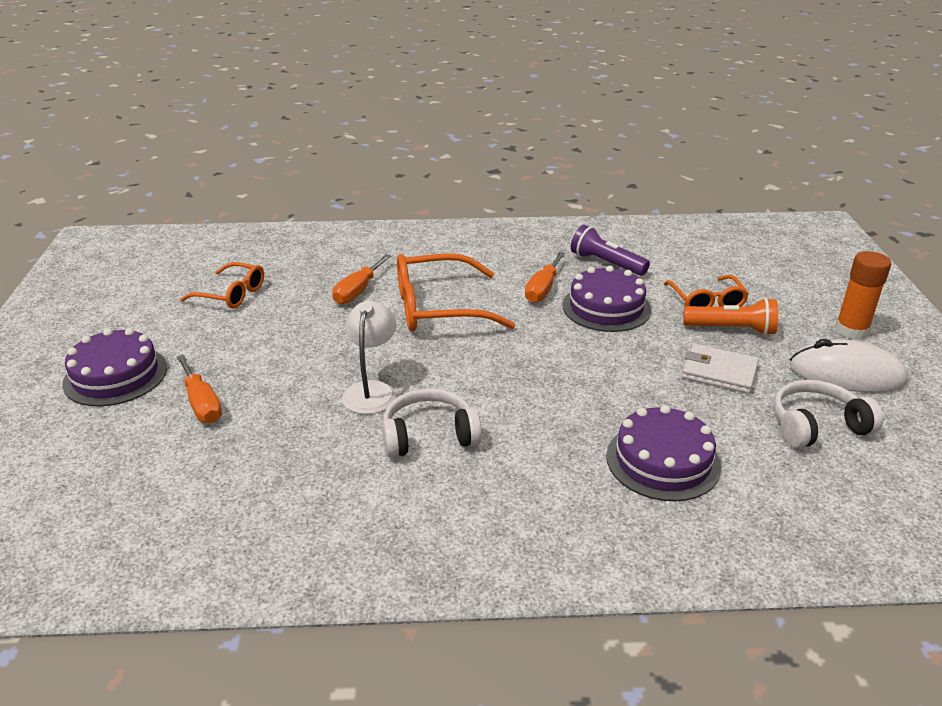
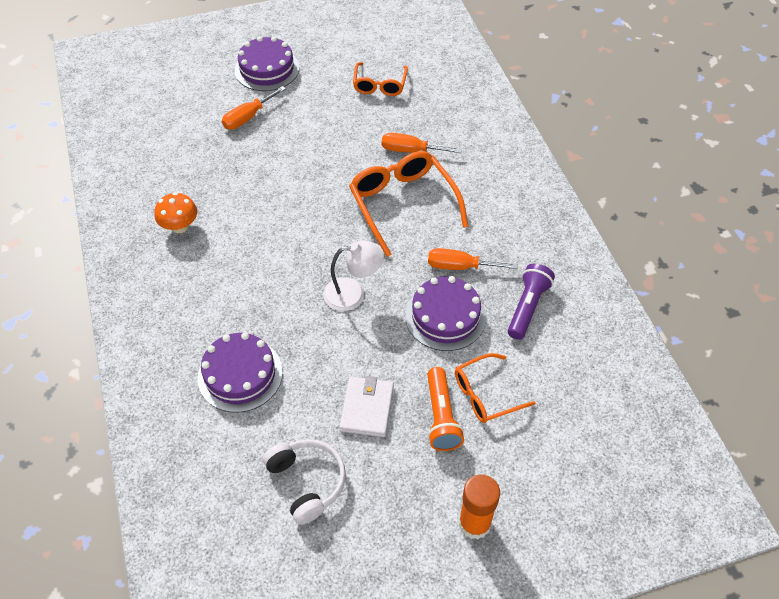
camera: 75 degrees right, 20 degrees up
(371, 390) = (283, 194): white lamp -> white lamp (353, 293)
(381, 493) = (180, 226): none -> orange mushroom
(429, 435) = (240, 236): white headphones -> none
(846, 373) = (394, 512): white mouse -> none

